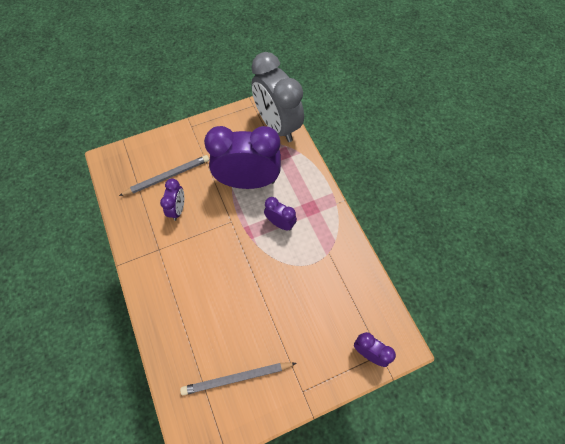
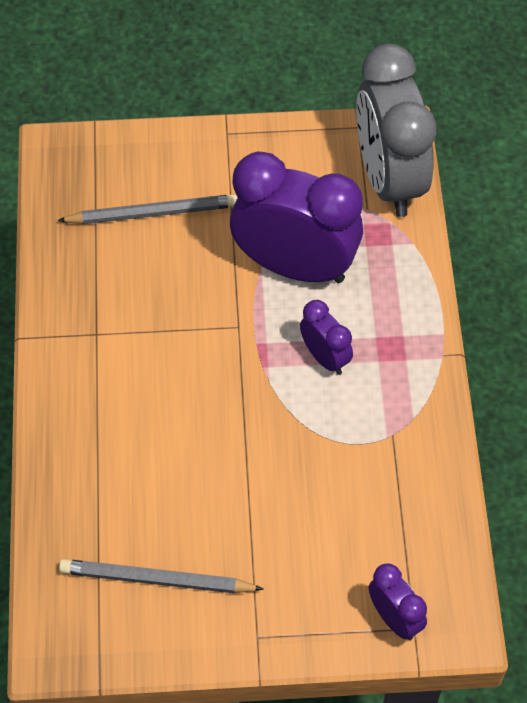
camera: 20 degrees right, 5 degrees down
(178, 209) = (152, 276): purple clock -> none

